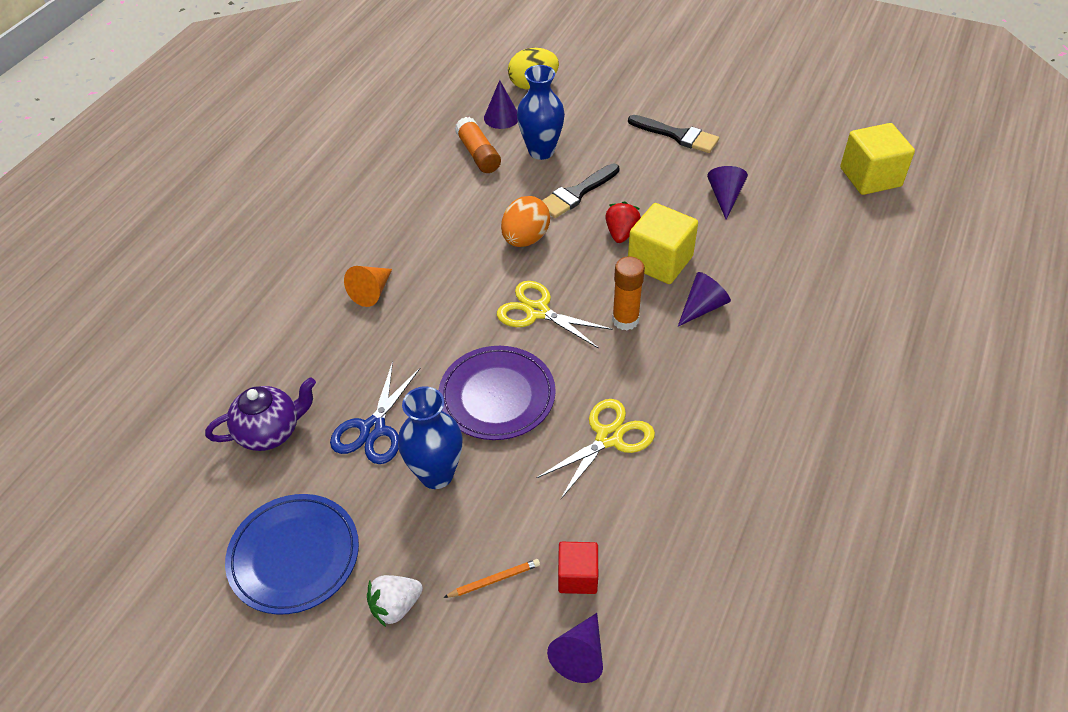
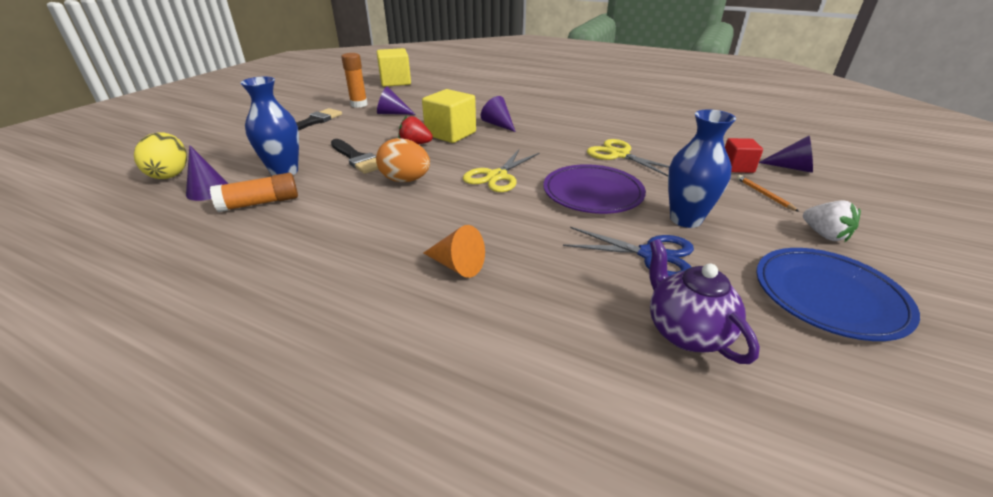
camera: 90 degrees left, 15 degrees down
(625, 320) = (508, 146): orange glue stick -> orange glue stick (359, 104)

